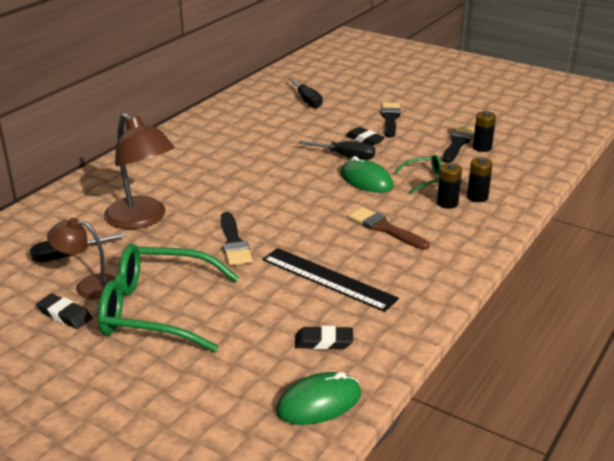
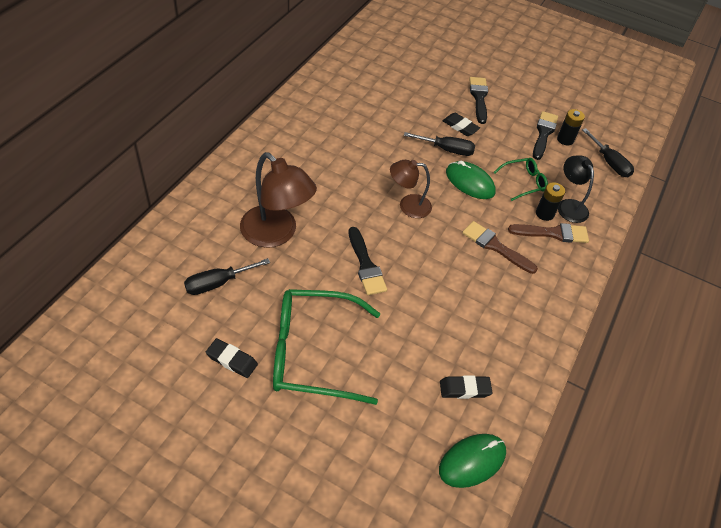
camera: 10 degrees left, 20 degrees up
(88, 286) = (245, 323): brown lamp -> brown lamp (408, 205)
(307, 100) = (399, 70): black screwdriver -> black screwdriver (609, 163)
(328, 279) = (456, 311): black ruler -> none
(454, 218) = (553, 233): none -> brown brush
(477, 197) = (569, 206): black battery -> black lamp

